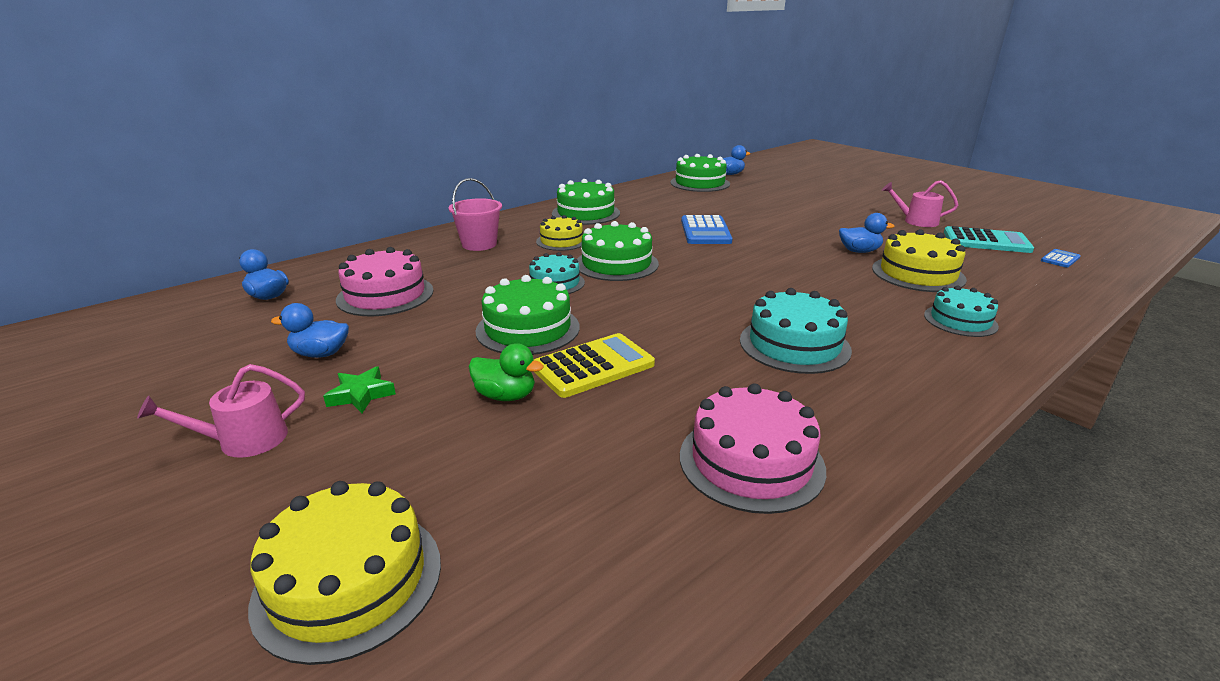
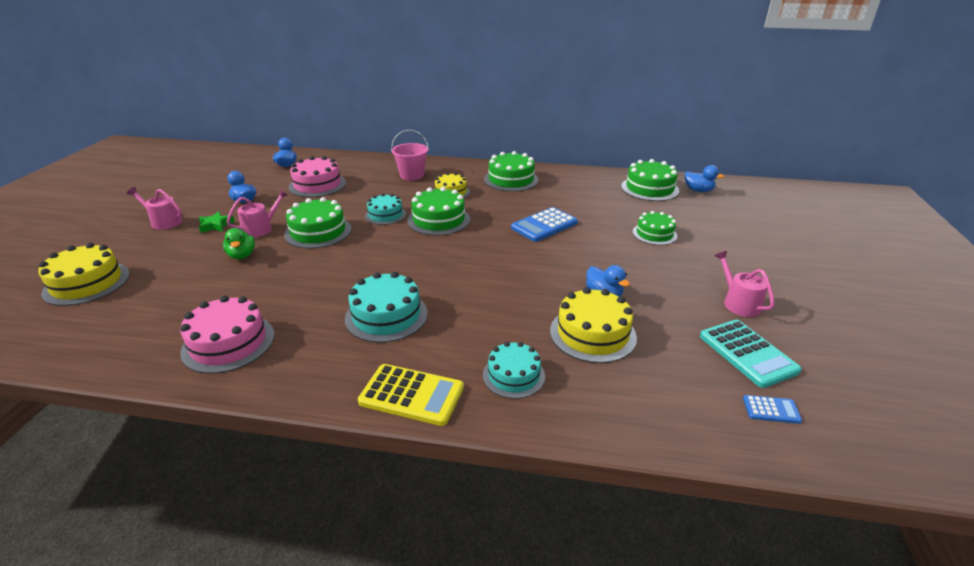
camera: 50 degrees right, 5 degrees up
(444, 363) = (261, 228): none -> pink watering can
(593, 366) = (293, 264): yellow calculator -> yellow calculator (411, 395)
(780, 207) = (654, 234): none -> green cake

